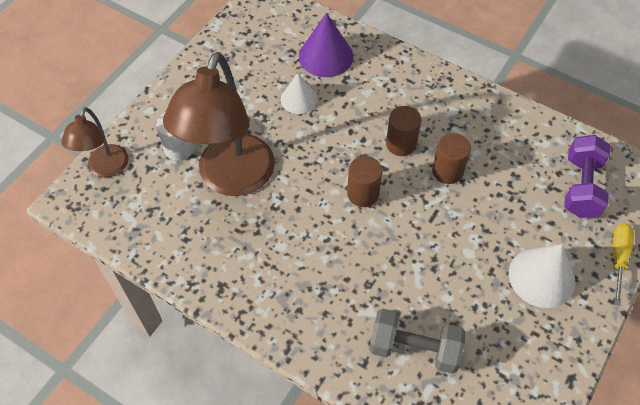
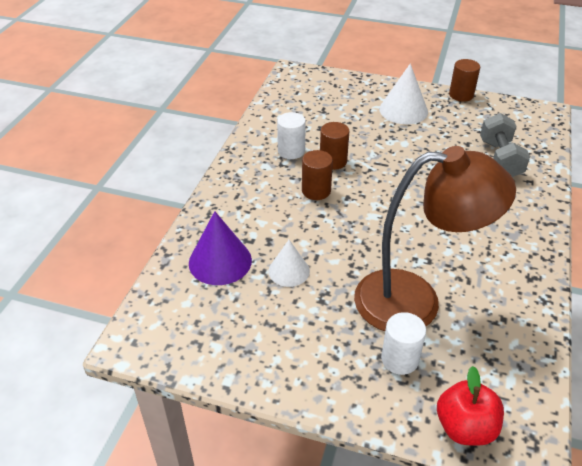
camera: 105 degrees left, 15 degrees down
(105, 168) = (465, 427): brown lamp -> red apple
(363, 194) = (382, 205): brown cylinder -> brown cylinder (461, 95)
(473, 138) = (291, 151): none -> white cylinder
(581, 187) = (316, 98): purple dumbbell -> none
(618, 257) = (368, 82): yellow screwdriver -> none

